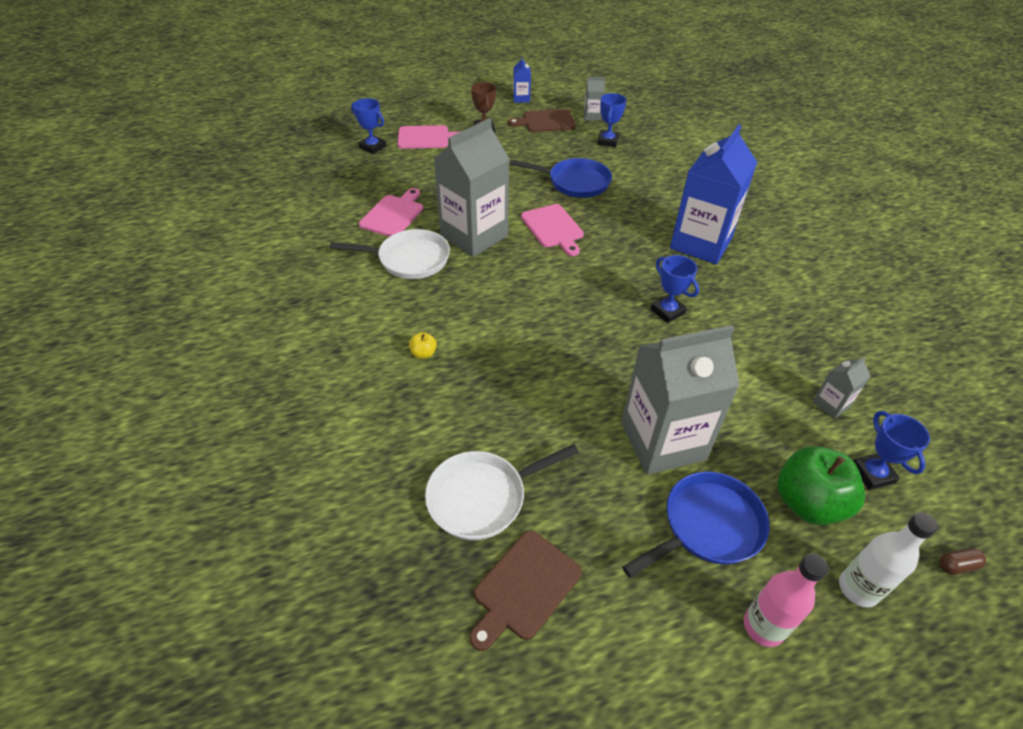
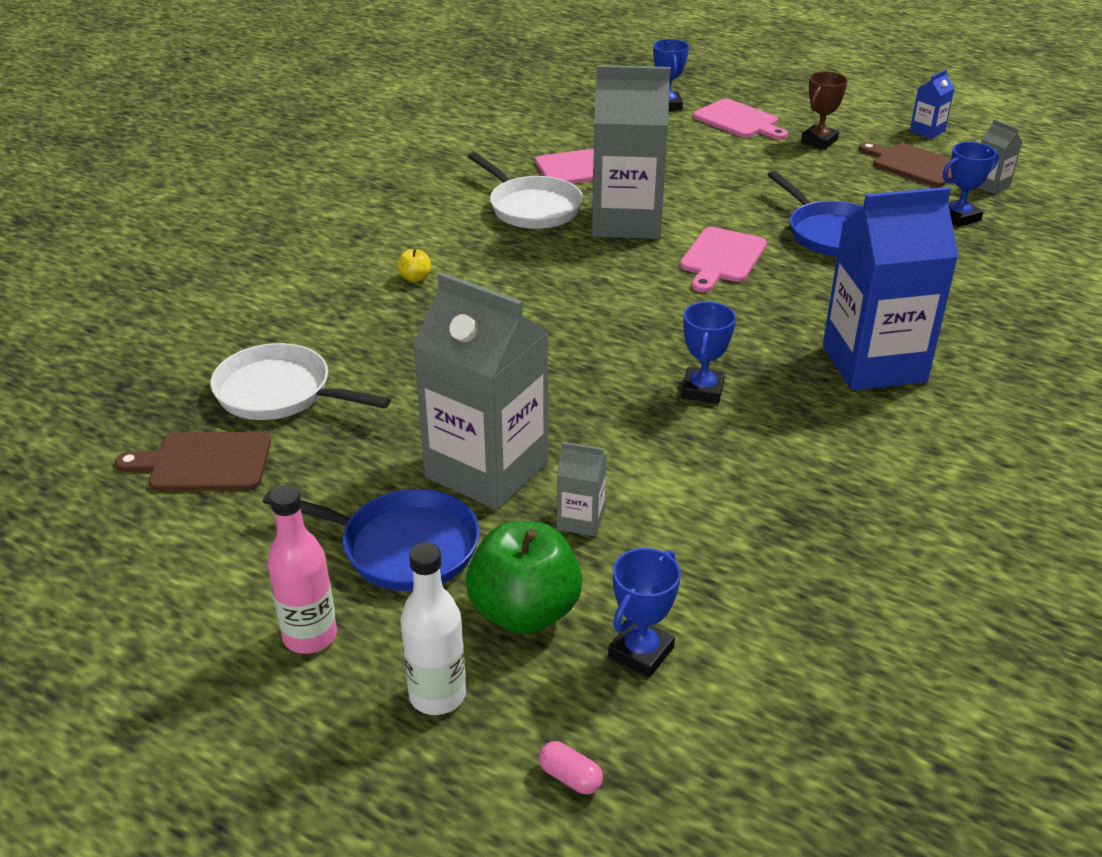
camera: 50 degrees right, 10 degrees down
(831, 404) = (722, 576): grey carton -> grey carton (580, 520)
(957, 565) = (570, 777): brown capsule -> pink capsule

